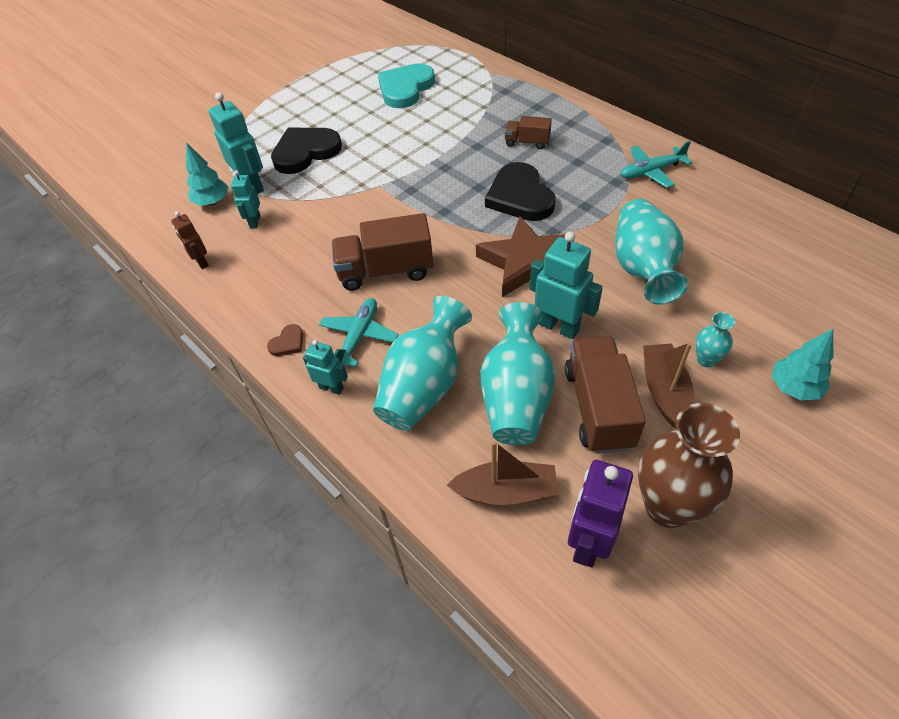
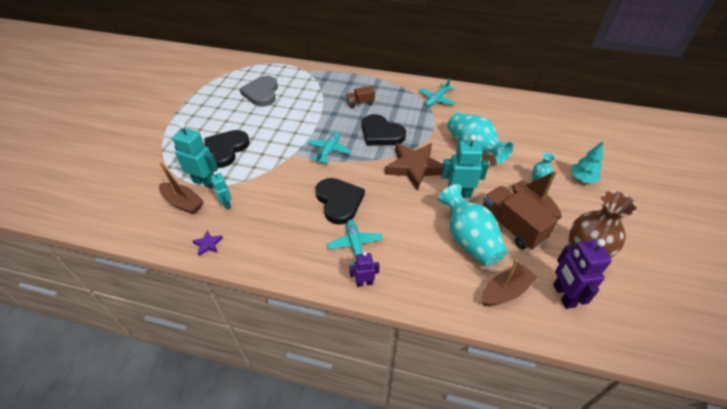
camera: 35 degrees left, 5 degrees down
(201, 262) = (208, 244): brown robot -> purple star
(212, 202) = (183, 203): turquoise tree -> brown boat
(288, 343) = (313, 269): brown heart -> none
(331, 388) = (364, 283): turquoise robot -> purple robot
(385, 271) = (339, 201): brown truck -> black heart
(405, 88) = (261, 93): turquoise heart -> grey heart
(424, 386) = (416, 256): turquoise vase -> none
(428, 197) = (329, 151): none -> turquoise plane

